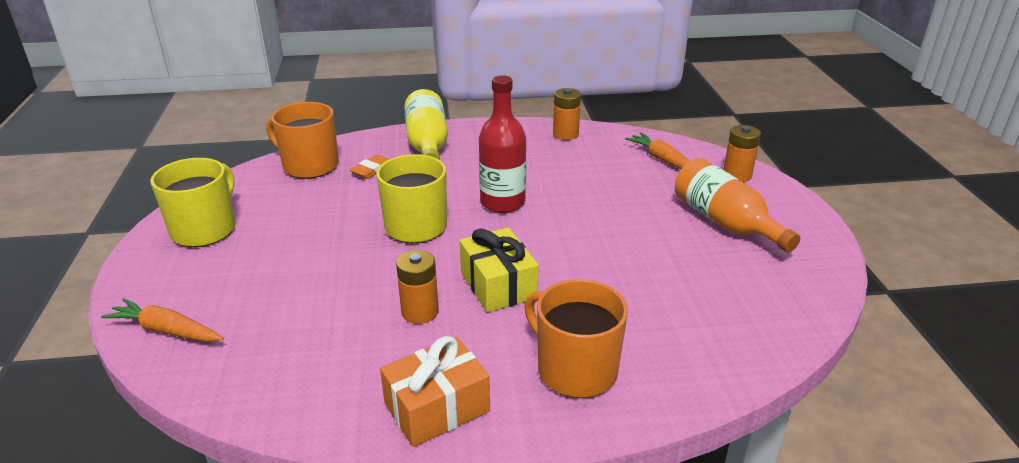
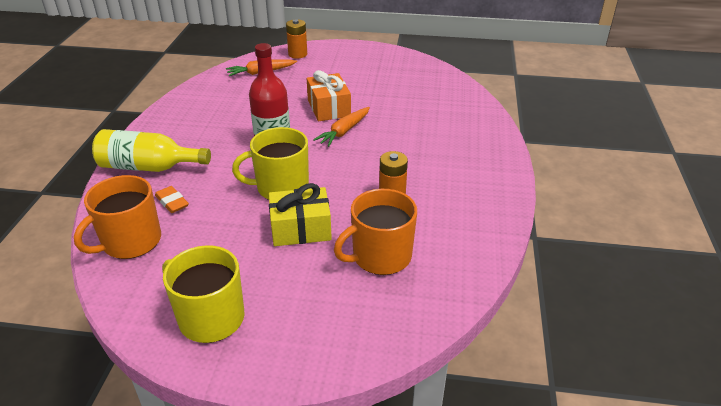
camera: 75 degrees left, 5 degrees up
(166, 330) = (367, 335): orange carrot -> orange carrot (344, 131)
(437, 407) = (486, 199): orange gift -> orange gift (329, 108)
(498, 285) = (375, 160): yellow gift -> yellow gift (301, 229)
(565, 134) = (191, 100): orange battery -> none
(575, 369) = (464, 146): orange mug -> orange mug (380, 256)
(725, 222) = (347, 71): orange bottle -> none

